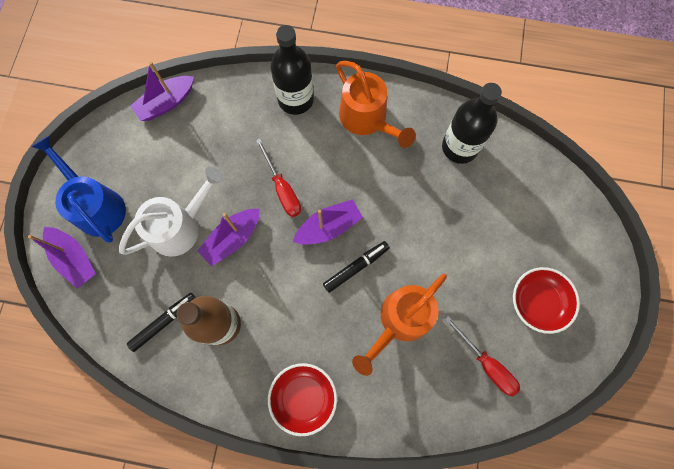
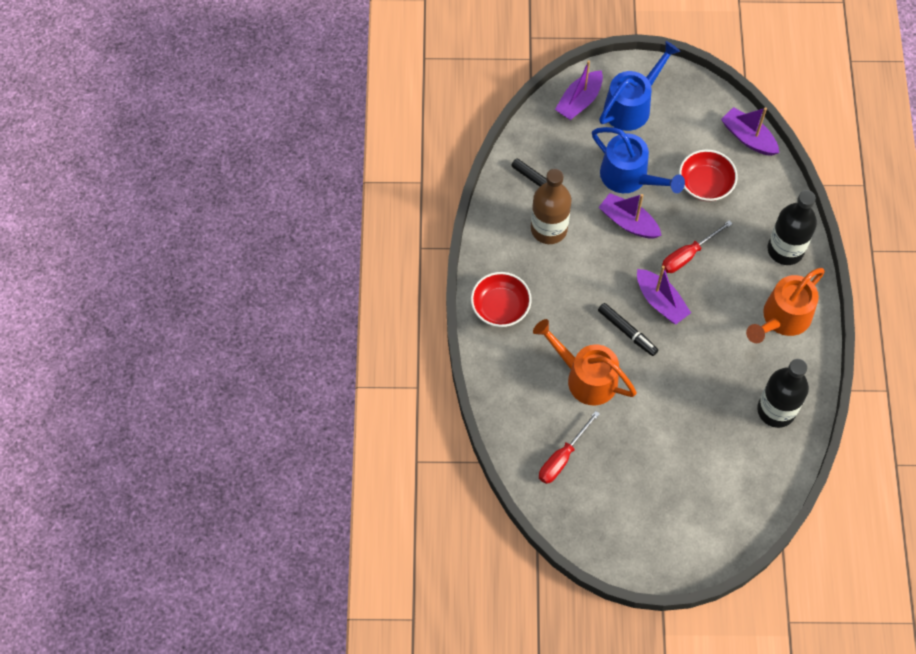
camera: 80 degrees right, 10 degrees down
(181, 226) = (630, 177): white watering can -> blue watering can
(537, 302) = (632, 499): red bowl -> red bowl (705, 184)

